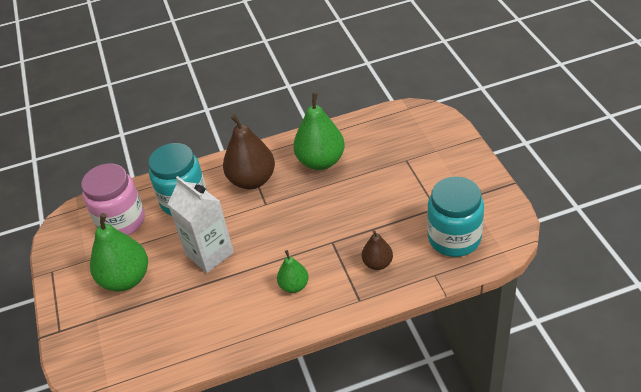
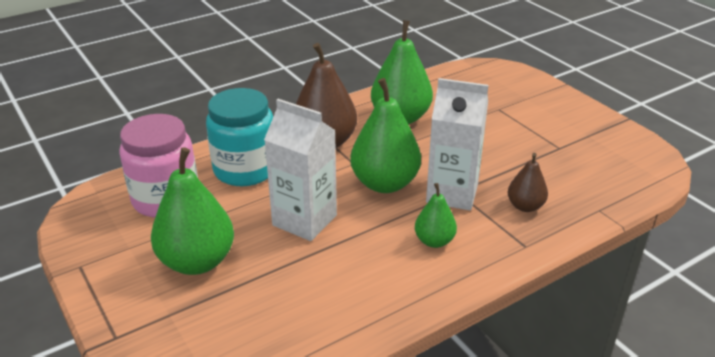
camera: 20 degrees left, 10 degrees down
(280, 227) = (385, 183): none -> green pear
(327, 243) = (452, 193): none -> white carton
(454, 238) = (598, 173): turquoise jar -> none

